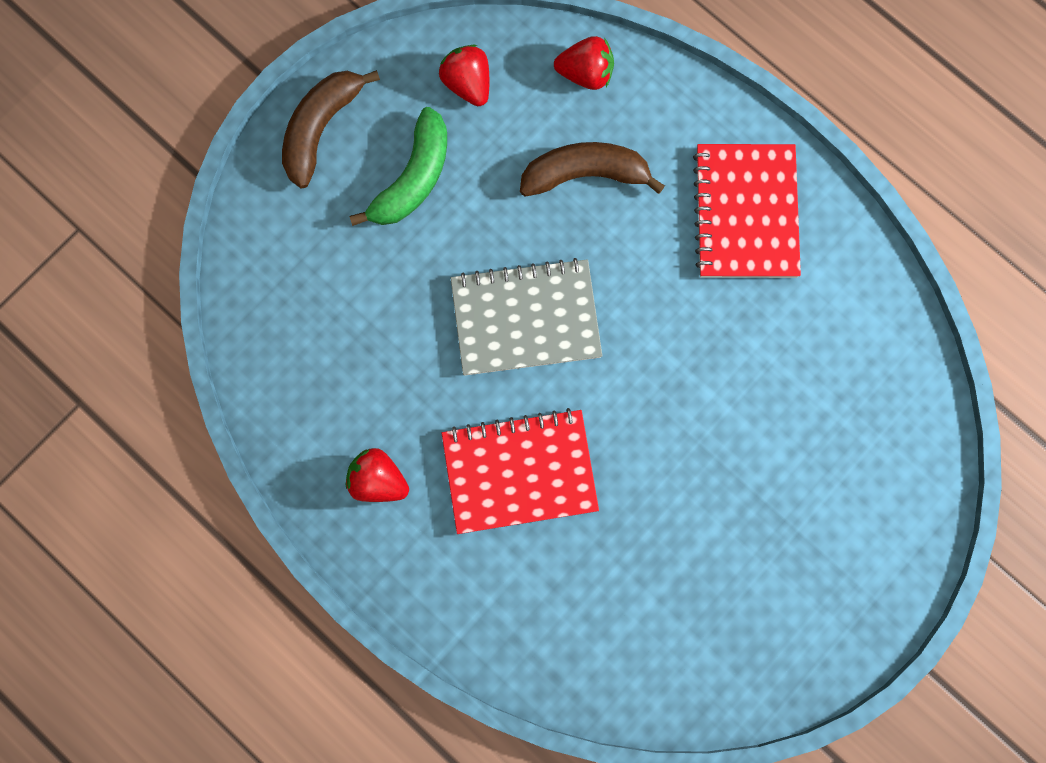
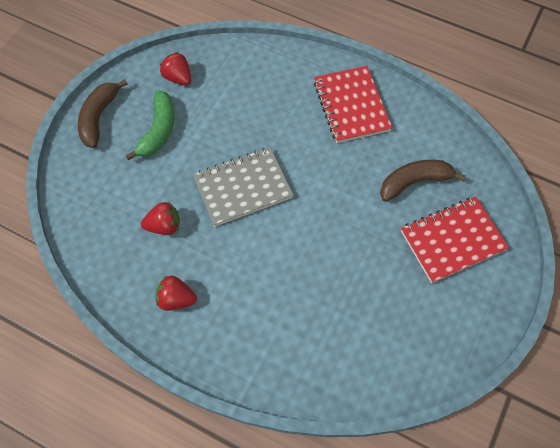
camera: 15 degrees left, 15 degrees down
(519, 471) = (262, 272): red notebook -> red notebook (452, 240)
(585, 174) = (256, 107): brown banana -> brown banana (414, 182)
(586, 73) = (242, 59): red strawberry -> red strawberry (164, 226)

